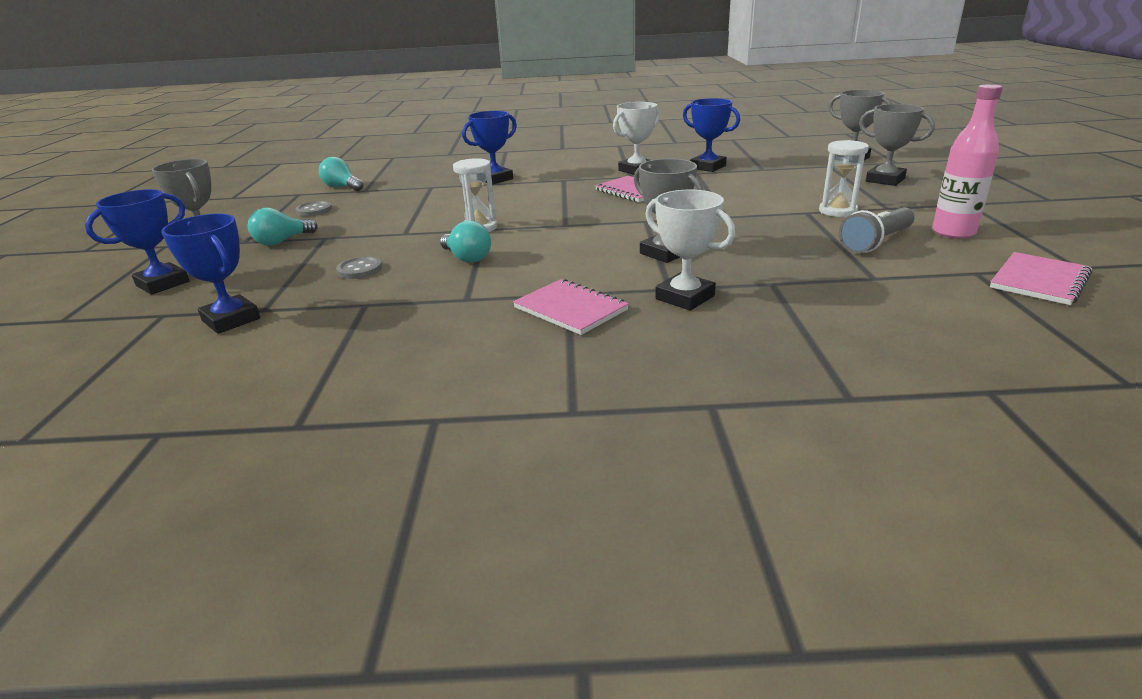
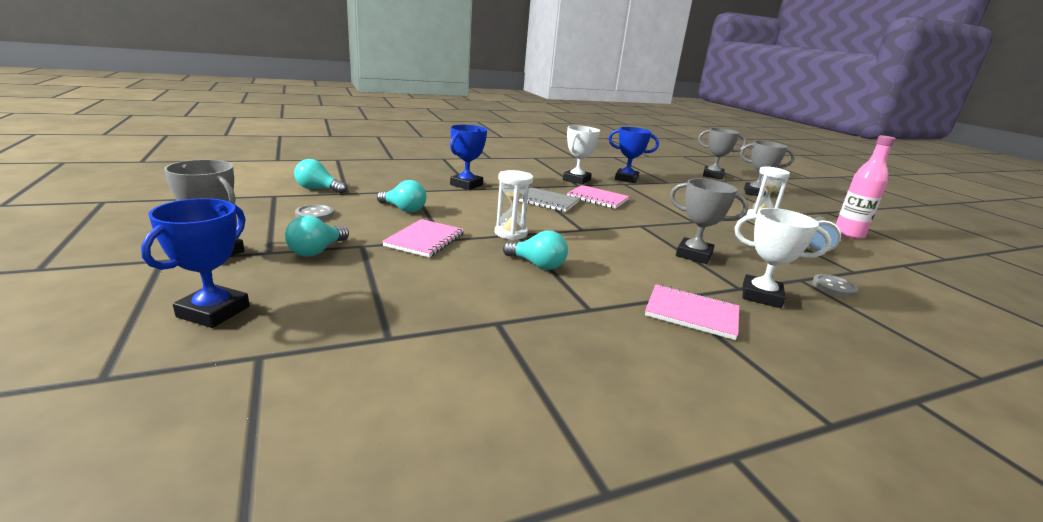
camera: 25 degrees left, 5 degrees down
(231, 320) = (363, 355): blue trophy -> none
(360, 270) = (445, 282): grey button -> grey button (833, 287)
(400, 205) = (404, 209): none -> turquoise light bulb
(564, 195) = (547, 201): none -> grey notebook
(1039, 281) = (942, 270): pink notebook -> pink notebook (425, 240)

